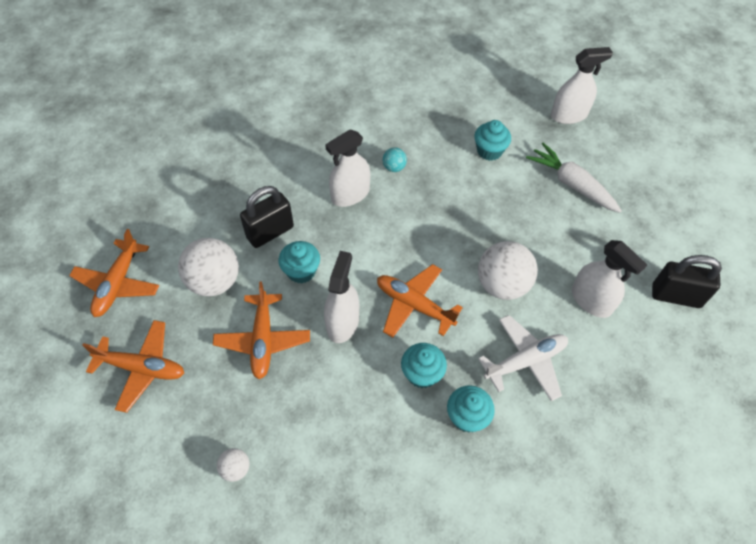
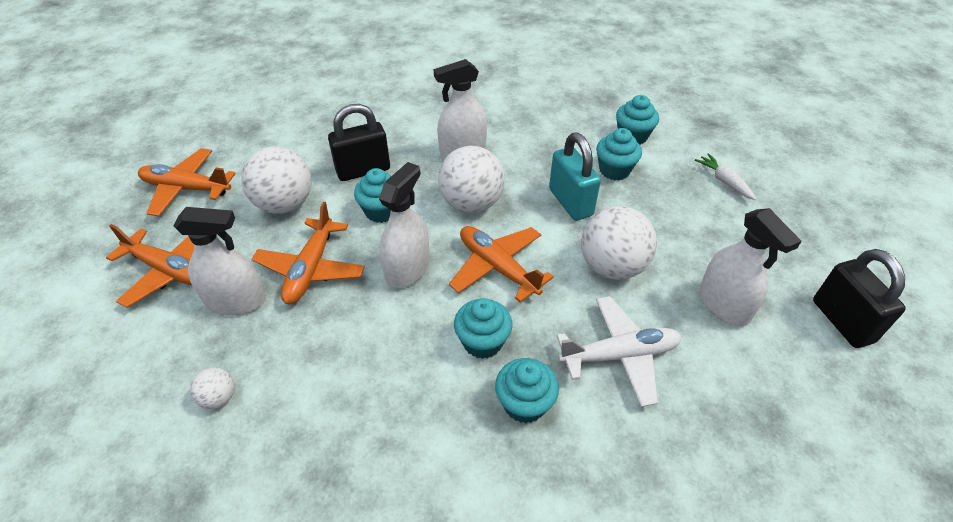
camera: 15 degrees right, 10 degrees down
(118, 284) = (186, 188): orange plane -> orange plane turned 75 degrees clockwise
(374, 248) = (471, 203): none -> white ball
(394, 167) = (519, 135): turquoise ball -> none
(455, 230) = (570, 202): none -> turquoise padlock
(482, 190) = (614, 170): none -> turquoise cupcake
(569, 115) = (735, 118): white spray bottle -> white spray bottle (236, 301)
(571, 184) = (724, 181): white carrot -> white carrot, size x0.57
(676, 296) = (842, 321): black padlock -> black padlock turned 45 degrees clockwise

